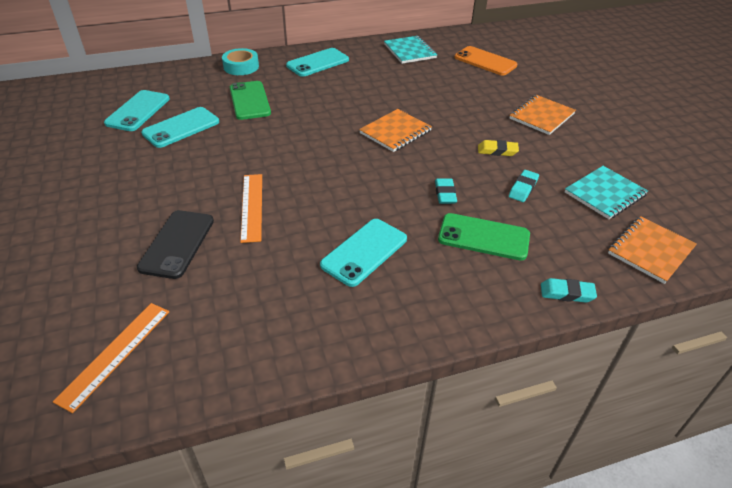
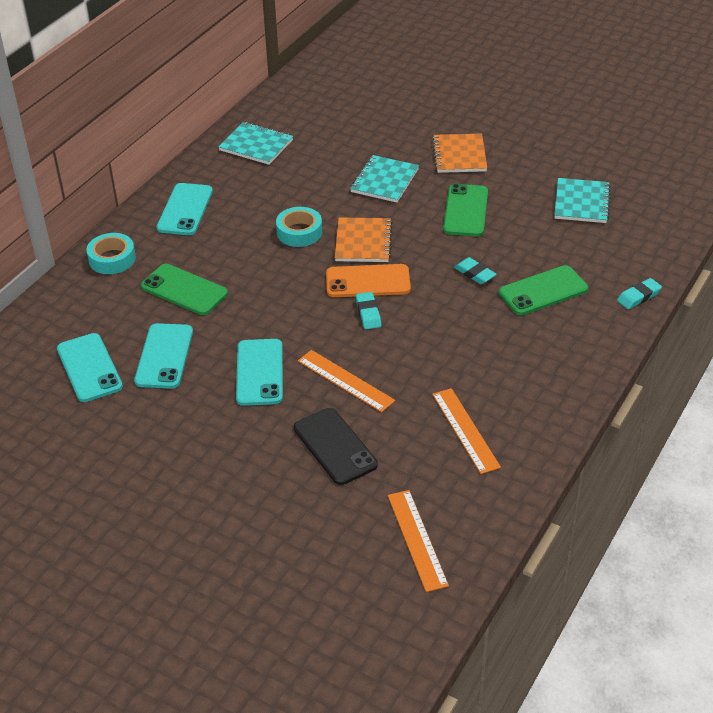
camera: 40 degrees left, 0 degrees up
(274, 298) = (465, 430): none -> orange ruler
(363, 106) = (299, 232): none -> turquoise tape
(364, 252) = (479, 357): turquoise phone -> turquoise phone (260, 372)
(463, 105) = (384, 181): none -> turquoise notebook
(485, 61) = (342, 119): orange phone -> orange phone (368, 282)
(497, 151) = (465, 211): yellow eraser -> green phone
(523, 188) = (523, 233): turquoise eraser -> turquoise eraser (368, 313)
(650, 251) = (654, 231): orange notebook -> none

